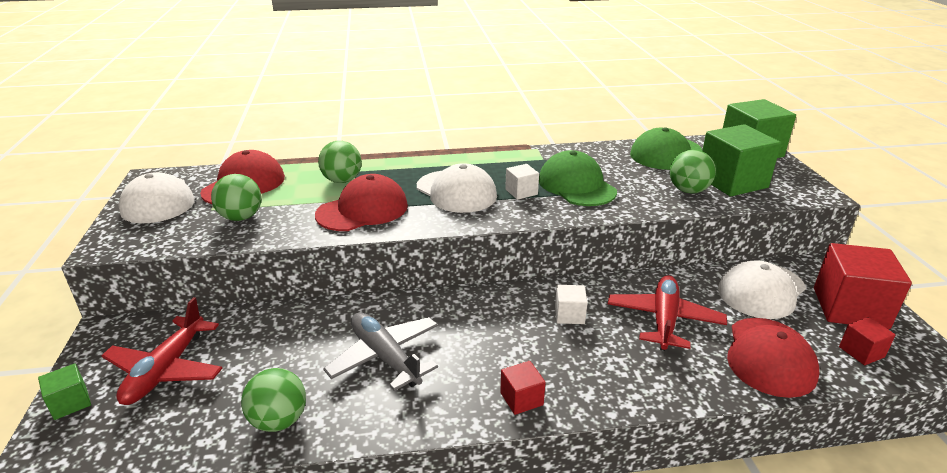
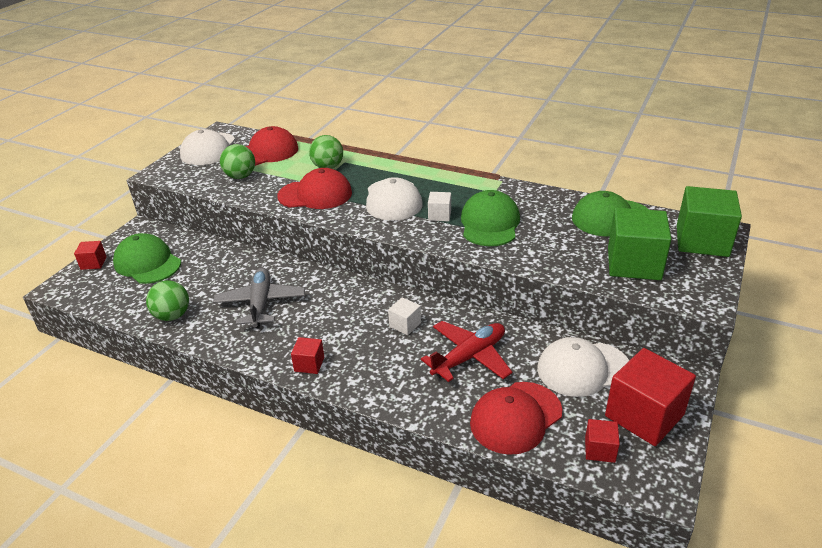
camera: 35 degrees right, 5 degrees up
(70, 403) = (93, 263): green cube -> red cube
(166, 370) = (147, 263): red plane -> green cap
(688, 190) = (579, 258): green ball -> none

